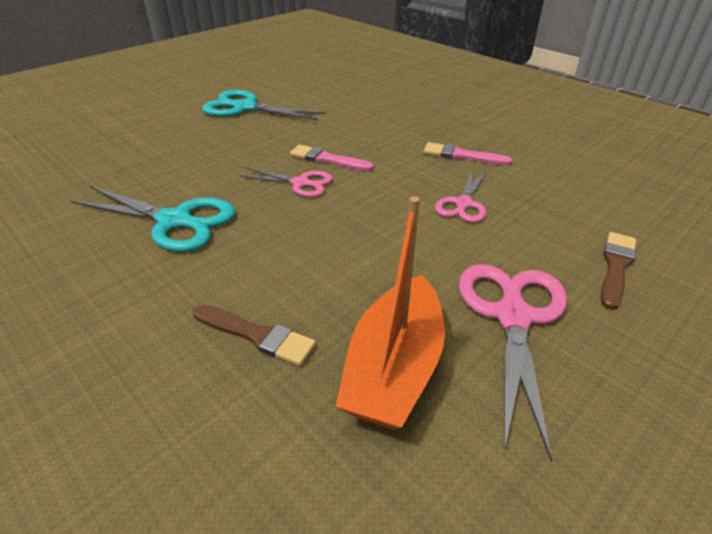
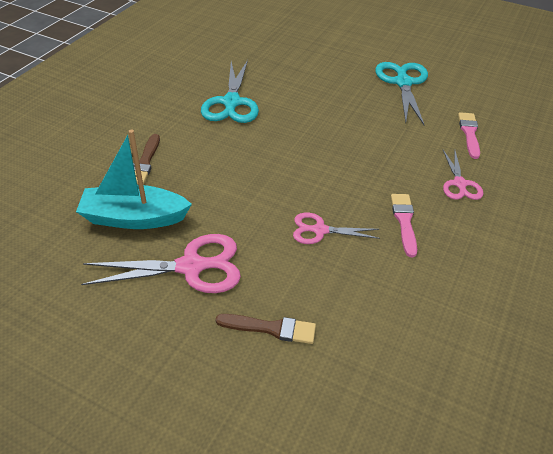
camera: 70 degrees right, 5 degrees up
(301, 183) = (302, 140): pink scissors -> pink scissors (459, 184)
(327, 159) = (346, 145): pink brush -> pink brush (469, 133)
(394, 367) = (134, 218): orange boat -> turquoise boat

